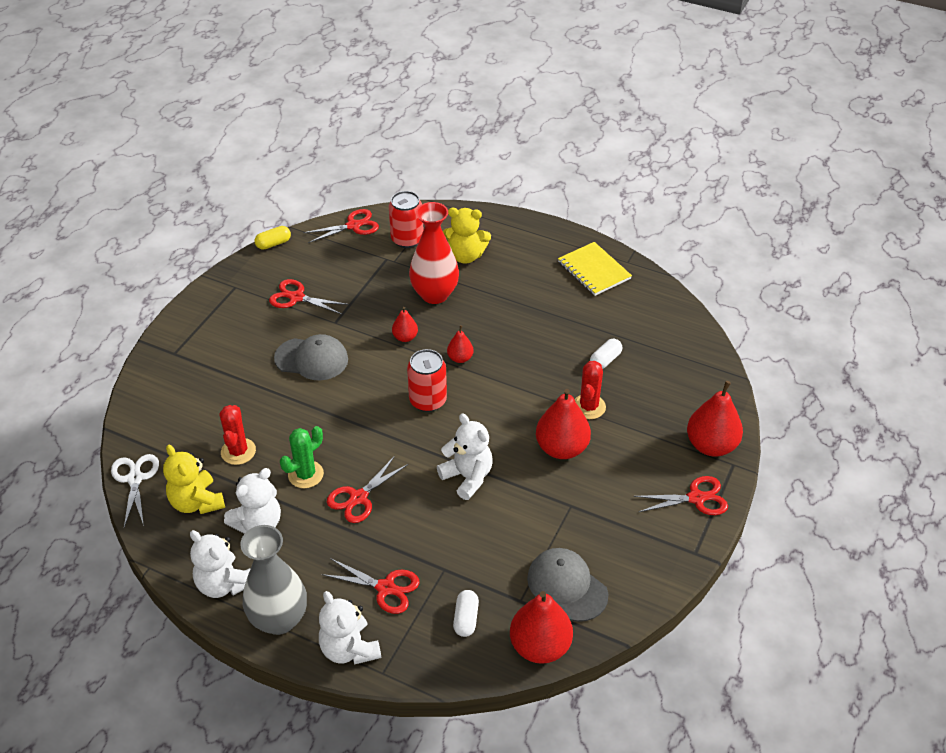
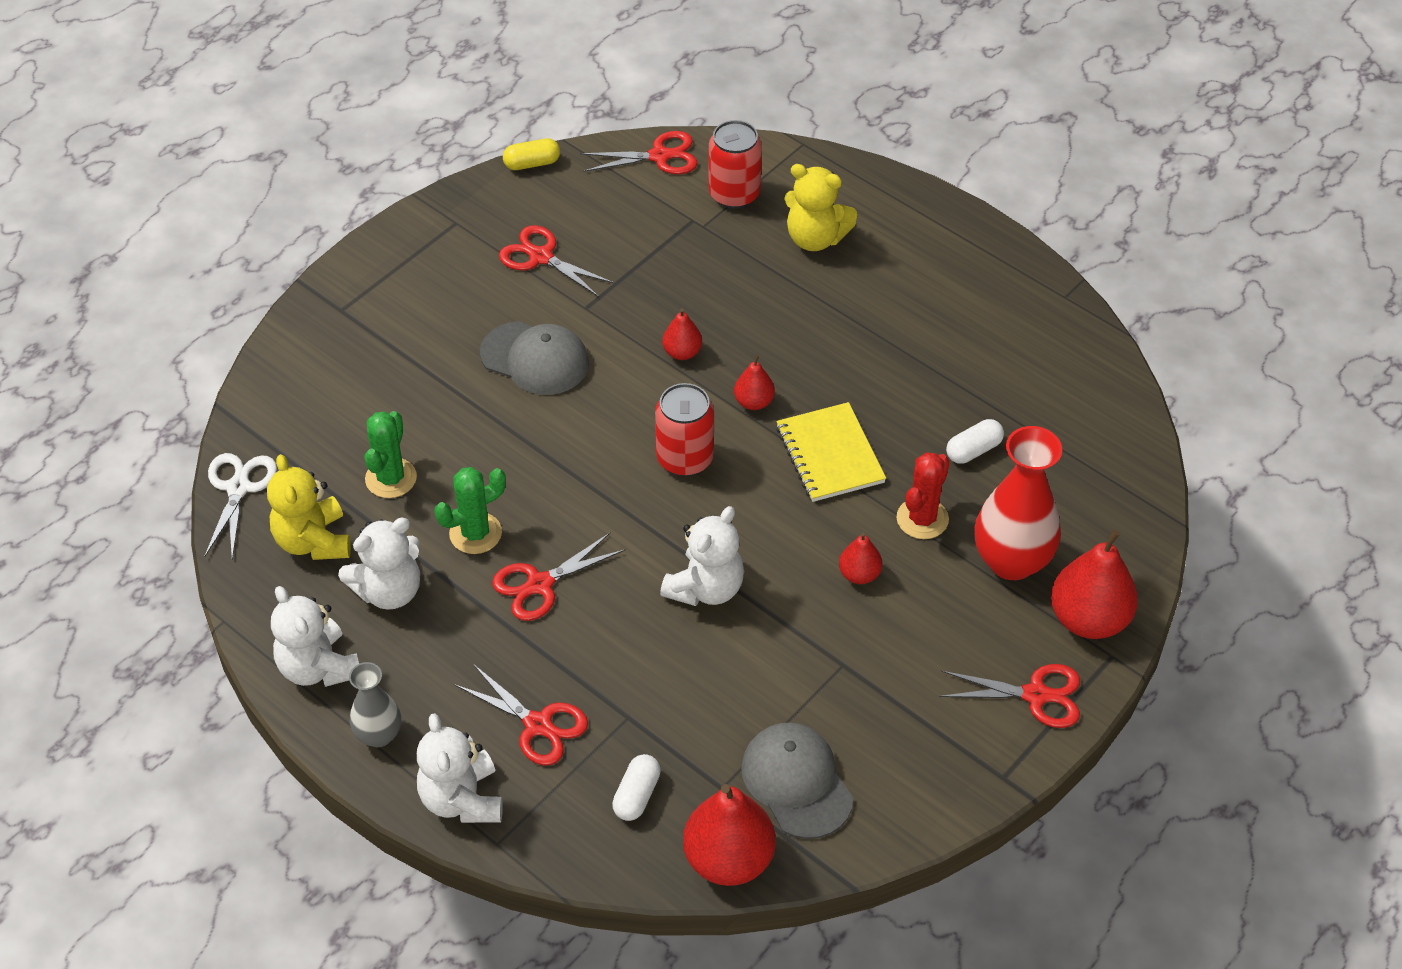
camera: 15 degrees right, 5 degrees up
(238, 451) = (391, 478): red cactus -> green cactus
(279, 619) = (379, 735): grey vase -> grey vase, size x0.57
(434, 294) = (748, 292): red vase -> red vase (1011, 561)
(467, 477) = (706, 588): white teddy bear -> white teddy bear turned 60 degrees clockwise
(561, 448) = (859, 574): red pear -> red pear, size x0.52
(594, 270) = (1006, 301): yellow notebook -> yellow notebook (829, 455)

